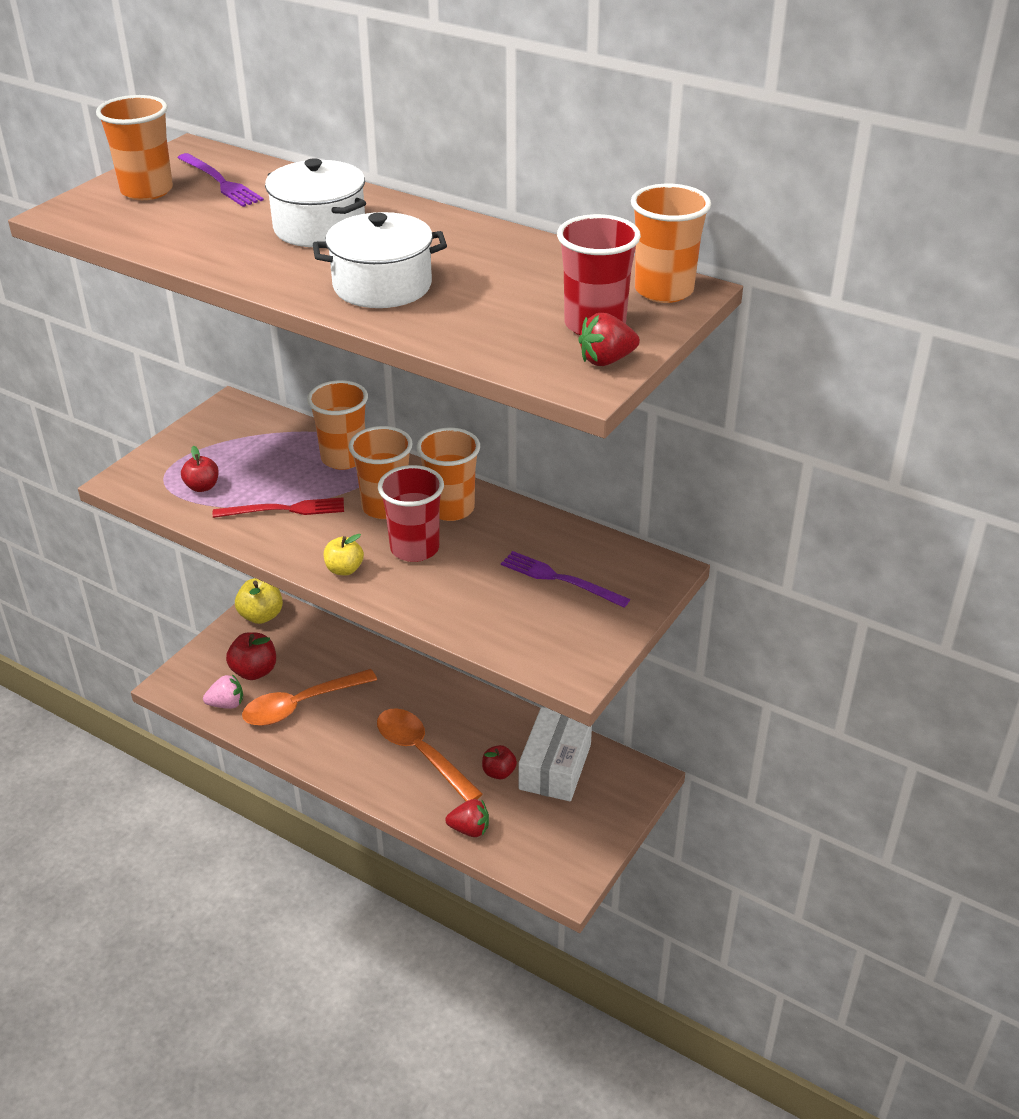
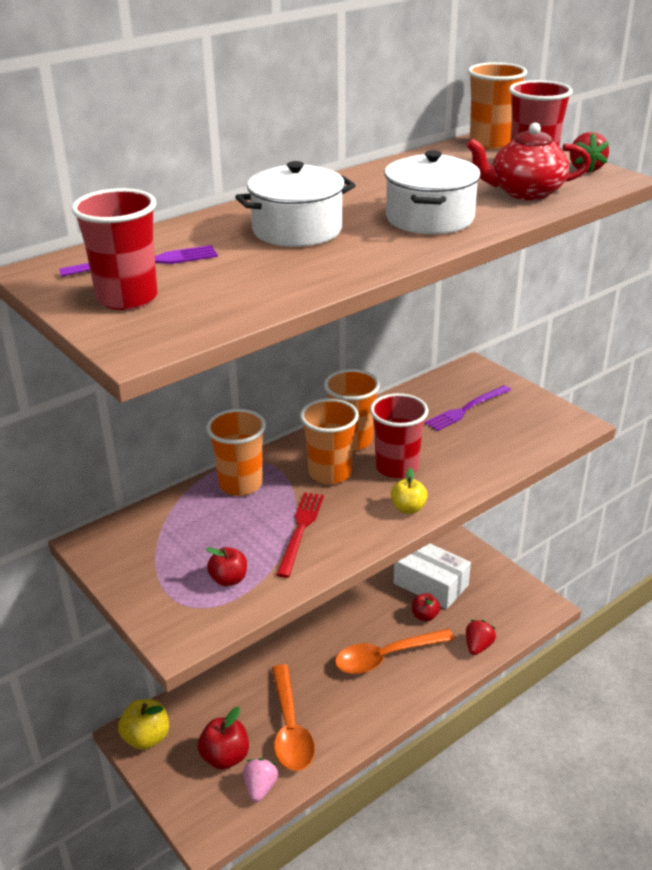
camera: 70 degrees left, 5 degrees down
(147, 191) = (127, 298): orange cup -> red cup
(493, 329) = (525, 193): none -> red teapot

